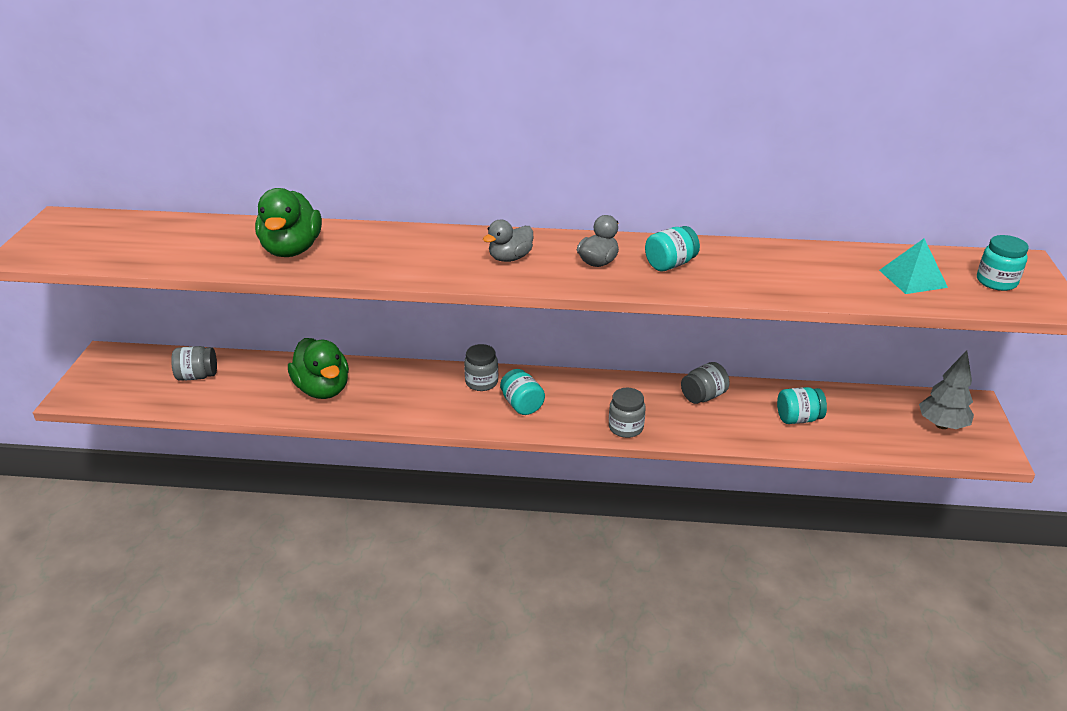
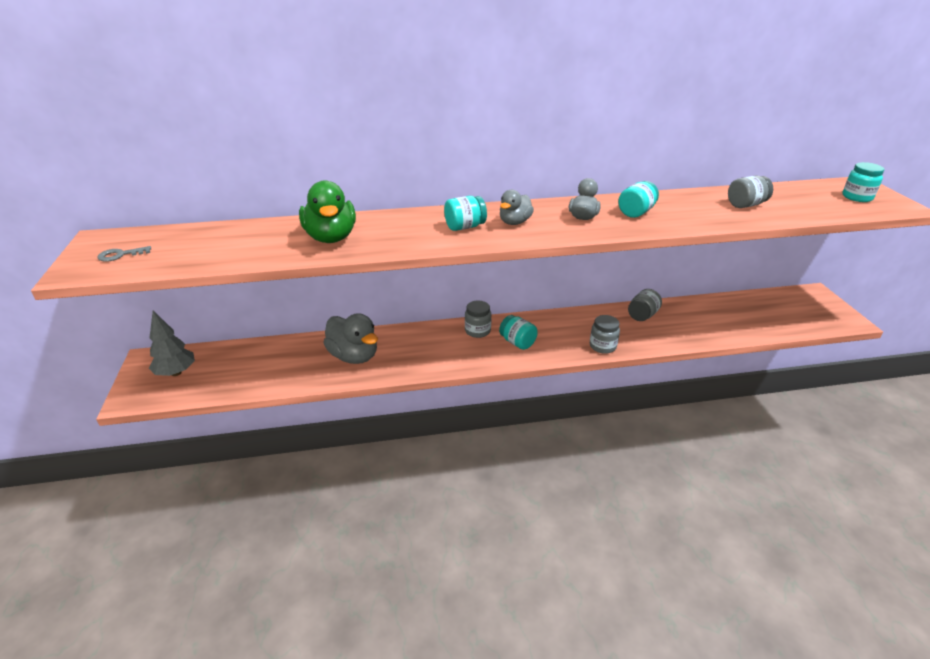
camera: 15 degrees left, 0 degrees up
(72, 241) = (120, 255): none -> grey key
(197, 376) = (240, 363): grey jar -> grey jar (745, 205)
(323, 389) = (354, 356): green duck -> grey duck
(798, 418) = (714, 320): turquoise jar -> turquoise jar (465, 227)
(912, 278) = (804, 201): turquoise pyramid -> none
(941, 425) = (806, 309): grey tree -> grey tree (176, 372)

